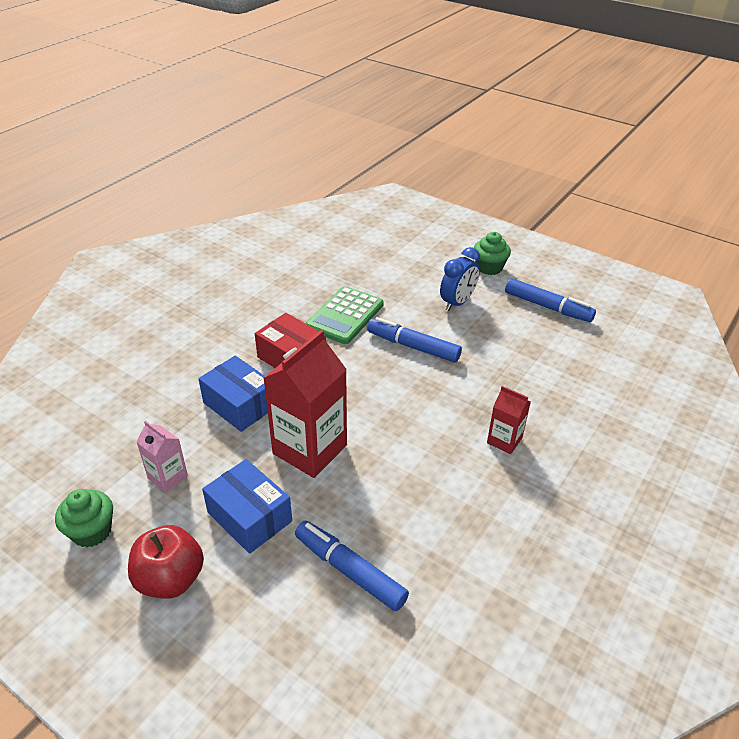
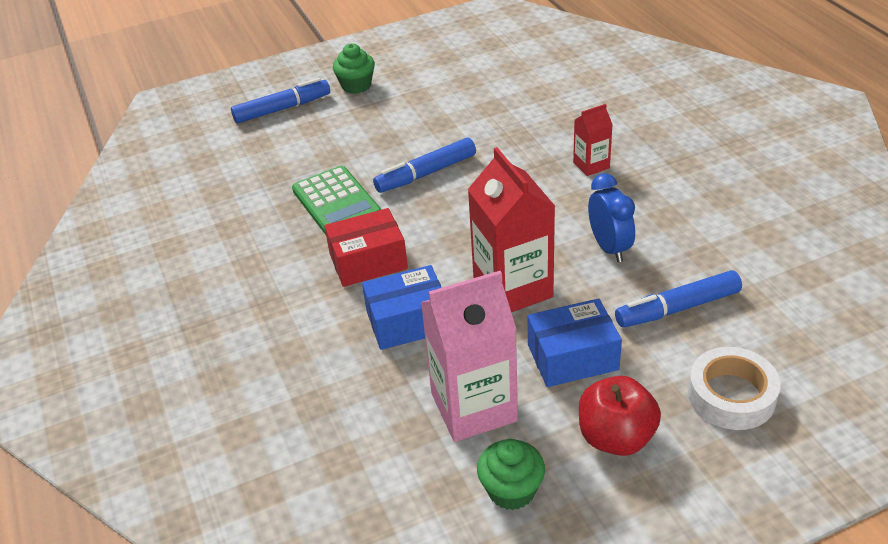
camera: 55 degrees left, 0 degrees up
(167, 477) = (474, 407): pink carton -> pink carton, size x1.97
(256, 650) = (731, 395): none -> white tape
(457, 303) = (388, 124): blue clock -> blue clock (609, 248)
(547, 307) = (446, 76): blue marker -> blue marker (282, 109)

